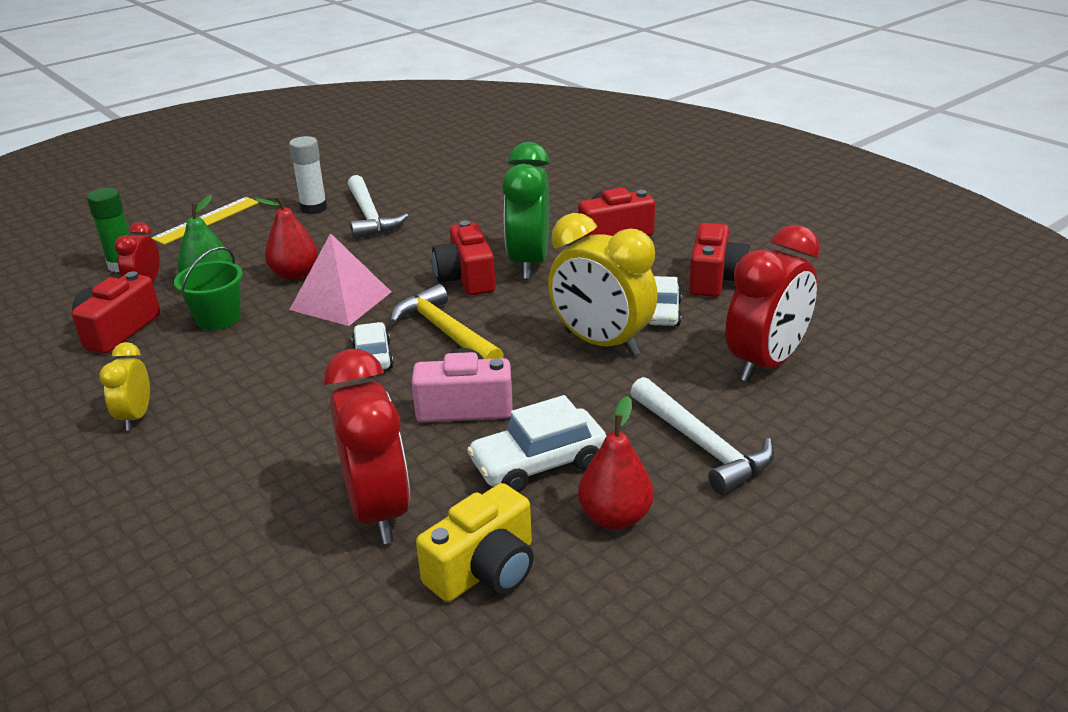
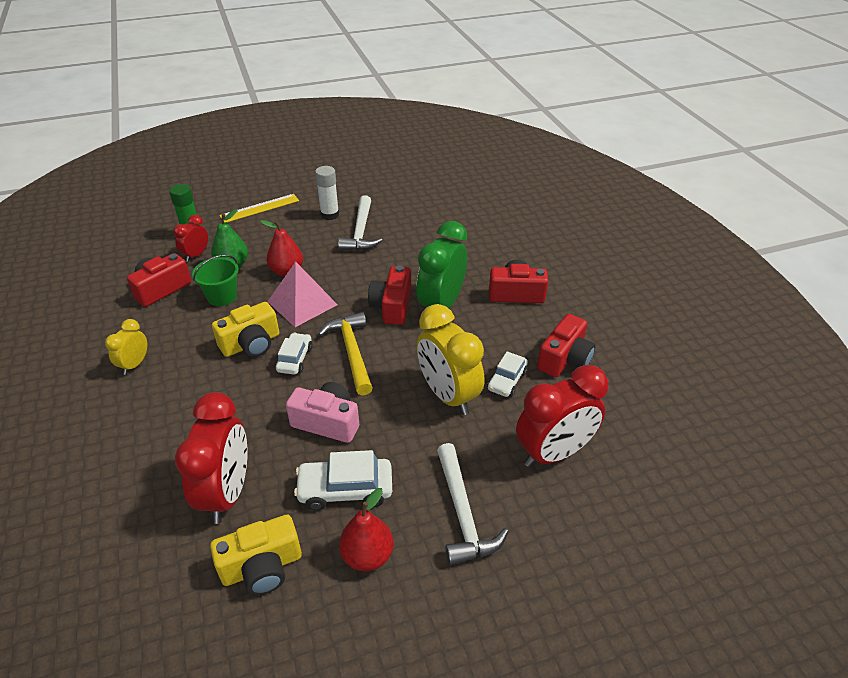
camera: 20 degrees right, 10 degrees up
(298, 356) = (251, 344): none -> yellow camera

